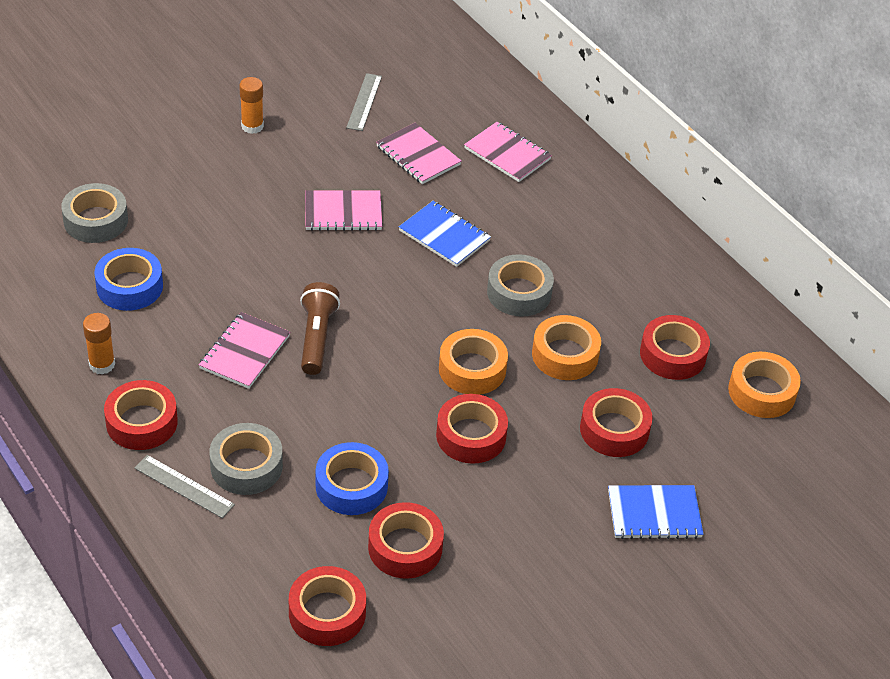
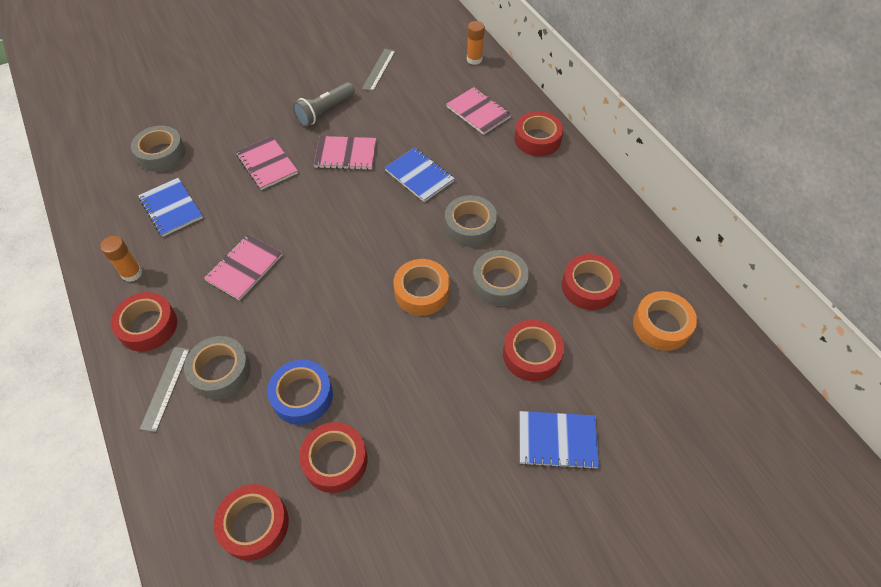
camera: 10 degrees right, 10 degrees up
(129, 286) = (171, 208): blue tape -> blue notebook
(184, 486) = (166, 388): grey ruler -> grey ruler turned 60 degrees clockwise
(252, 126) = (294, 85): orange glue stick -> orange glue stick (474, 59)
(302, 159) = (325, 111): none -> grey flashlight
(317, 338) = (303, 258): brown flashlight -> none
(418, 155) = (411, 111): pink notebook -> pink notebook (267, 164)
(471, 436) = (410, 353): red tape -> red tape (537, 139)
(565, 355) = (499, 283): orange tape -> grey tape

